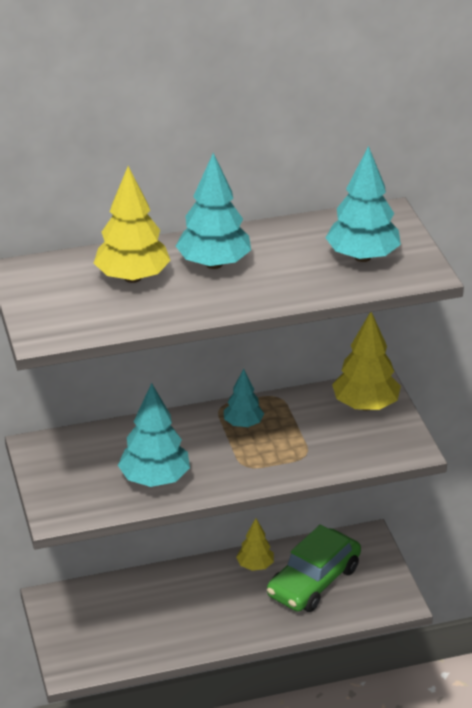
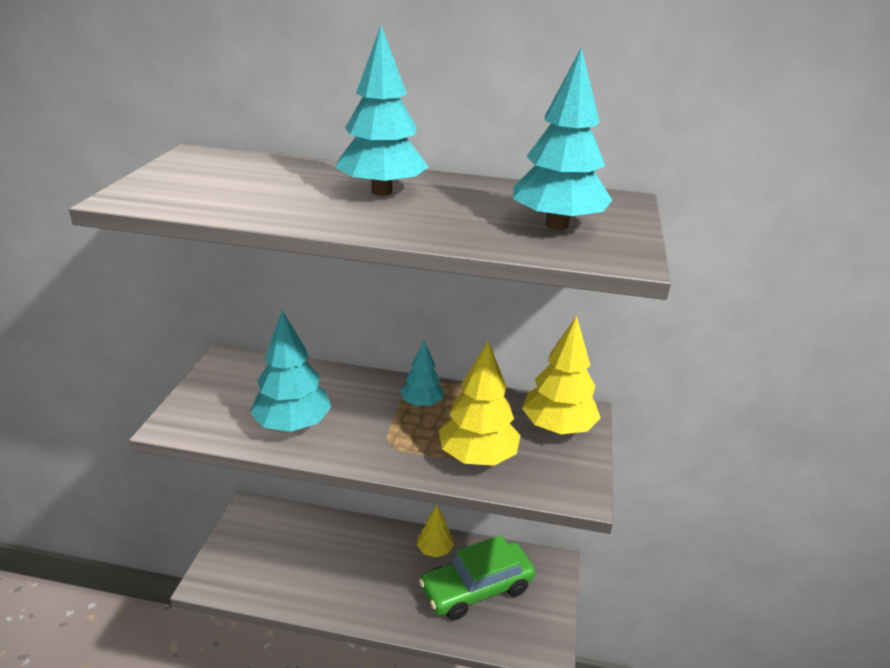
camera: 25 degrees right, 5 degrees down
(132, 277) = (285, 181): yellow tree -> yellow tree (477, 457)

